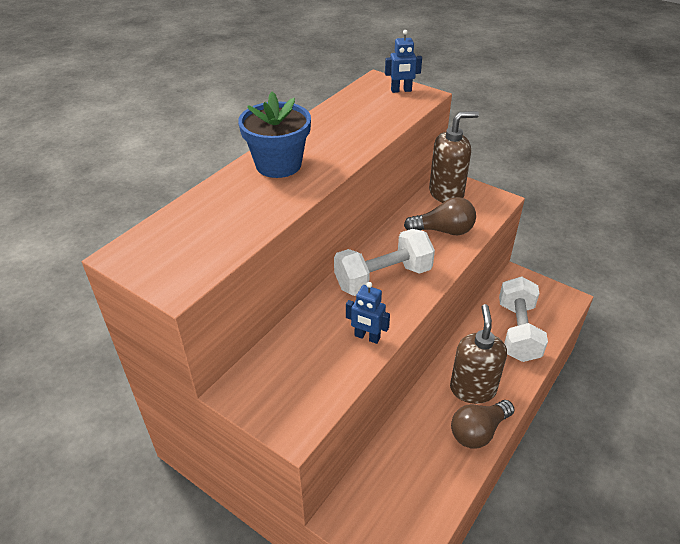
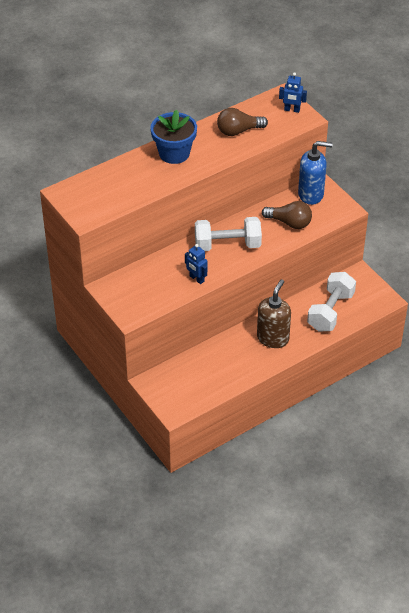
camera: 20 degrees right, 5 degrees up
(446, 193) = (311, 194): brown soap dispenser -> blue soap dispenser
(478, 432) = (260, 363): brown light bulb -> brown light bulb (238, 131)

